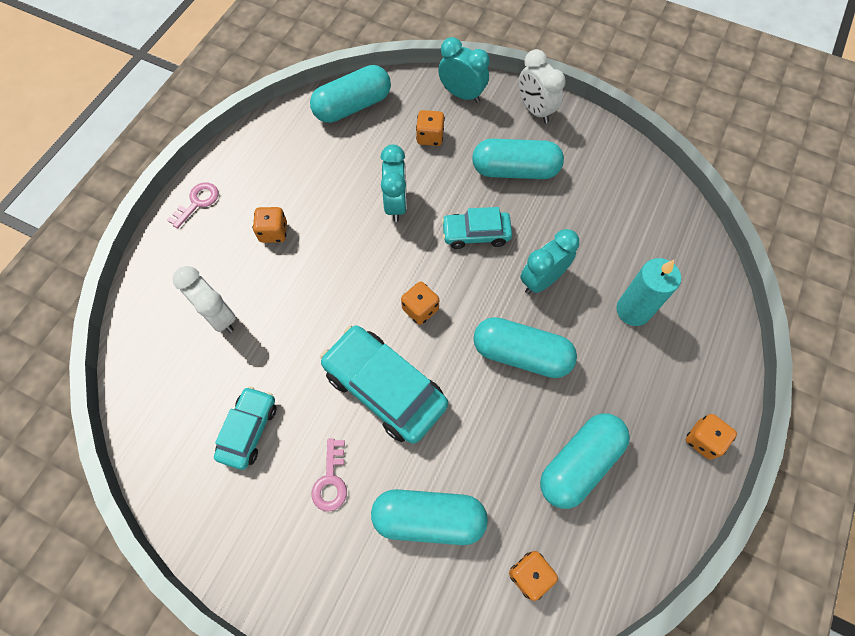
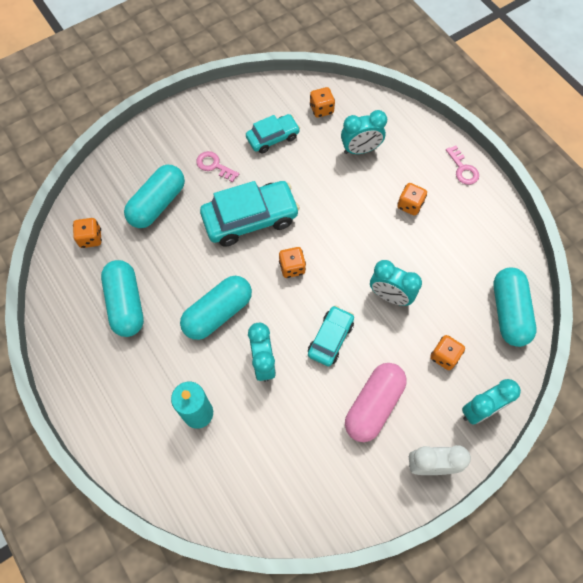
camera: 120 degrees right, 0 degrees up
(219, 316) = (360, 150): white clock -> turquoise clock
(248, 430) = (272, 138): turquoise car -> turquoise car turned 75 degrees counterclockwise
(515, 170) = (373, 405): turquoise capsule -> pink capsule
(703, 440) = (82, 392): orange dice -> orange dice (321, 109)

